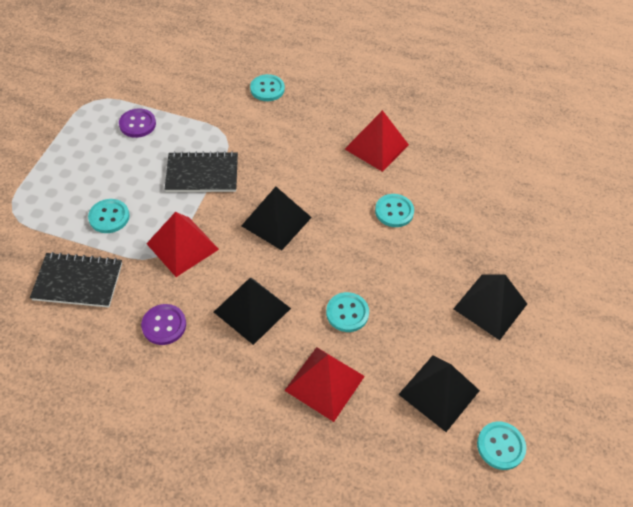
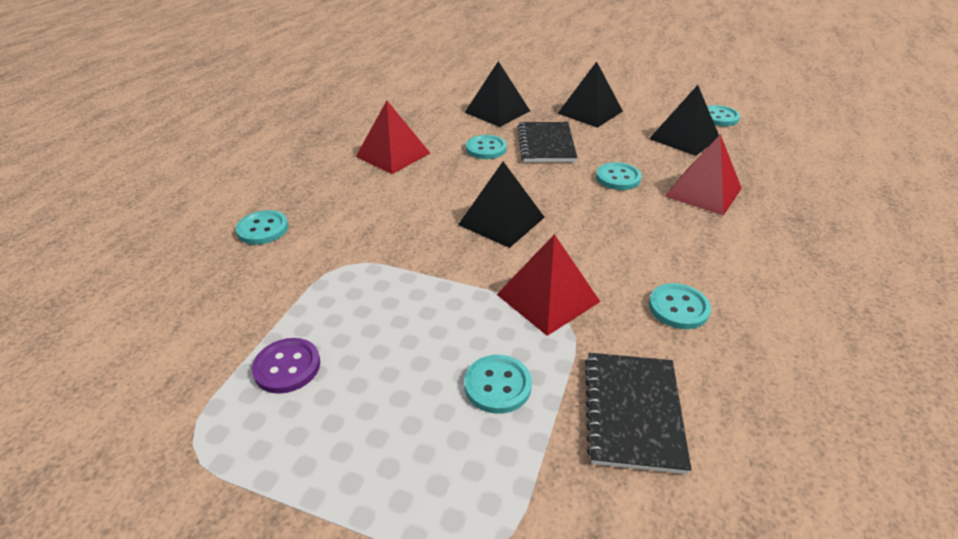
camera: 85 degrees left, 15 degrees down
(164, 325) = (678, 308): purple button -> turquoise button
(202, 174) = (416, 285): black notebook -> black notebook (546, 144)
(252, 310) = (632, 237): black pyramid -> black pyramid (497, 111)

